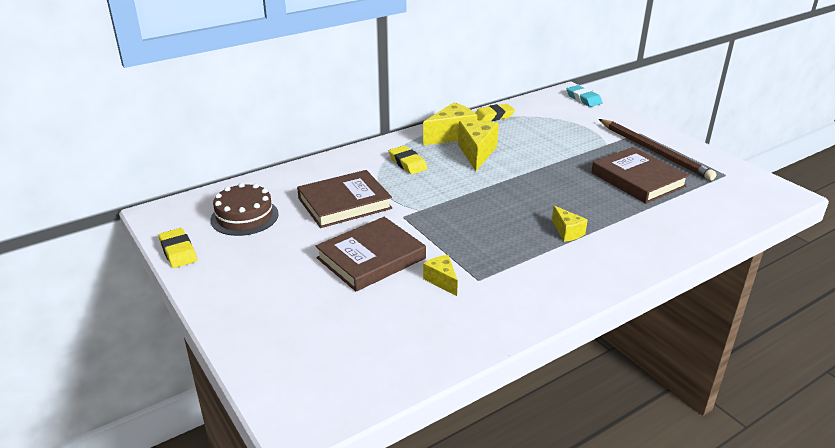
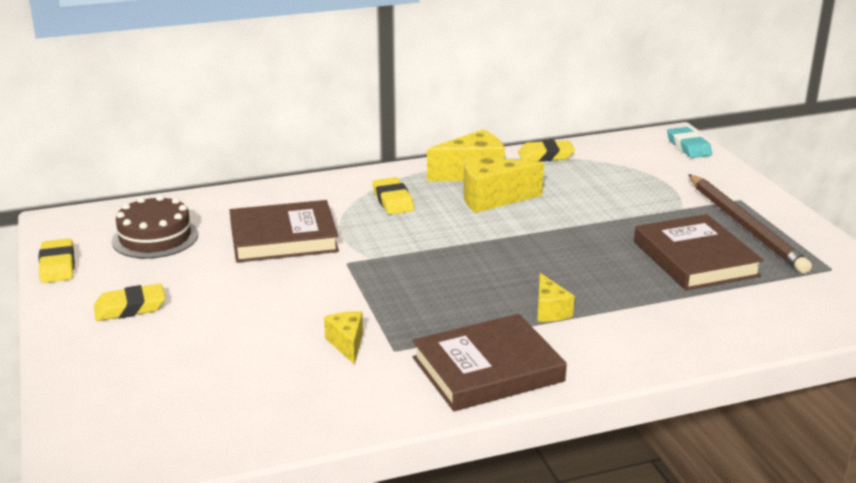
camera: 15 degrees right, 5 degrees down
(258, 278) = (130, 308): none -> yellow eraser
(371, 258) = (276, 305): brown book -> brown book (487, 369)
(476, 153) = (492, 199): yellow cheese -> yellow cheese turned 120 degrees counterclockwise

